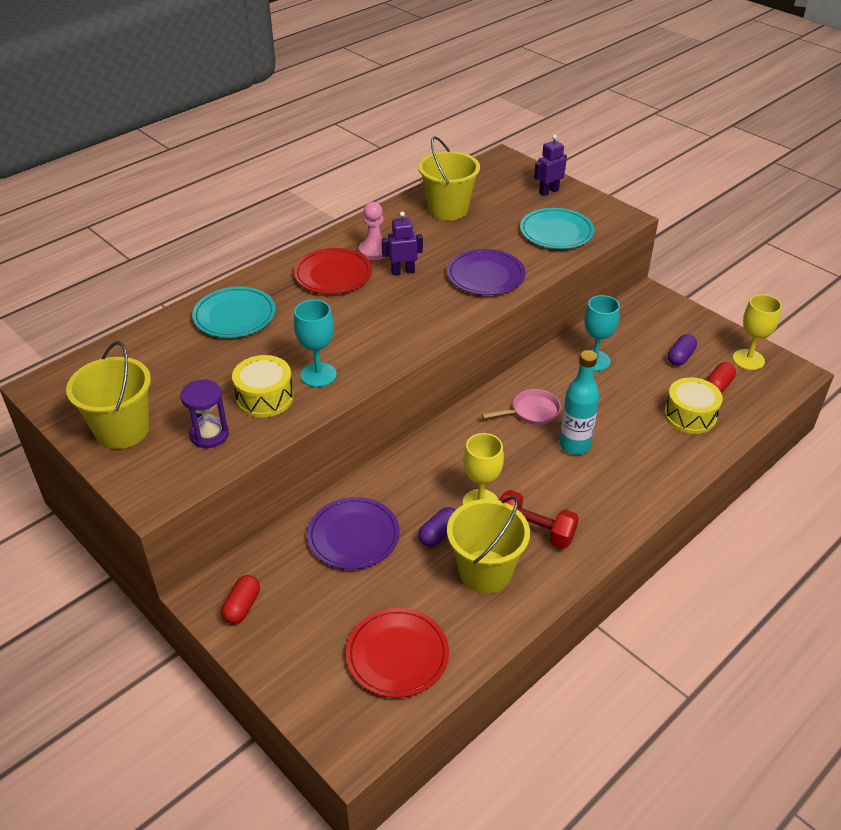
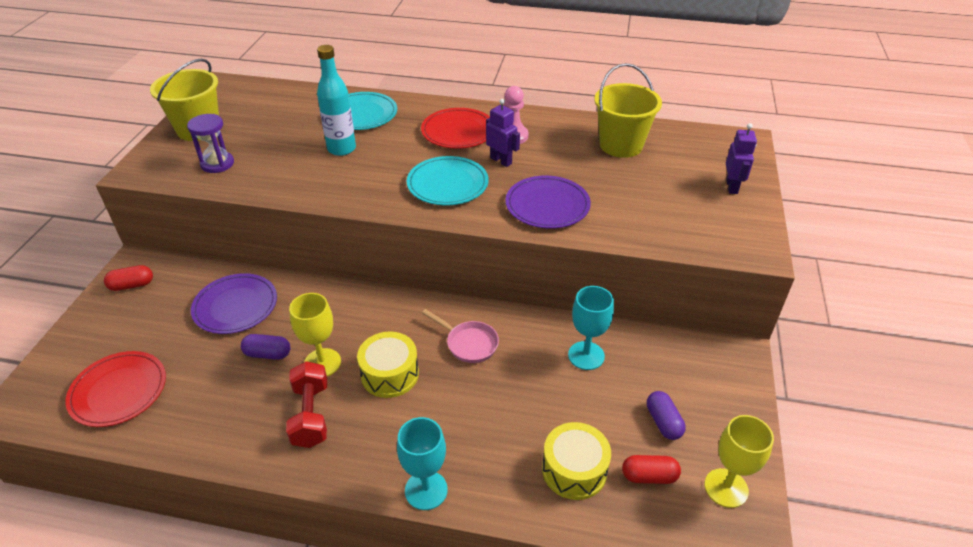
camera: 55 degrees right, 0 degrees up
(265, 397) = (277, 168): yellow drum -> yellow drum (390, 374)
(318, 375) = (324, 179): turquoise goblet -> turquoise goblet (426, 490)
(485, 571) = (240, 403): yellow bucket -> none
(548, 191) = (732, 187): purple robot -> purple robot turned 75 degrees clockwise
(556, 232) = (670, 218): turquoise plate -> turquoise plate (447, 184)
(574, 445) = (448, 394): turquoise bottle -> turquoise bottle (341, 149)
(680, 357) = (663, 422): purple capsule -> purple capsule turned 75 degrees clockwise

